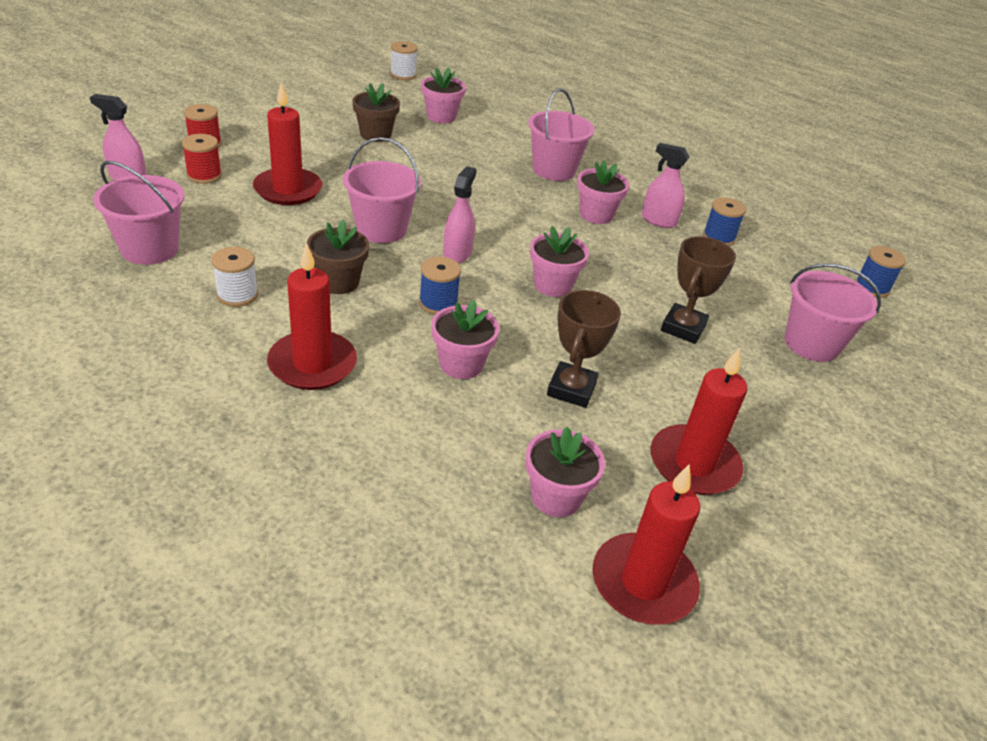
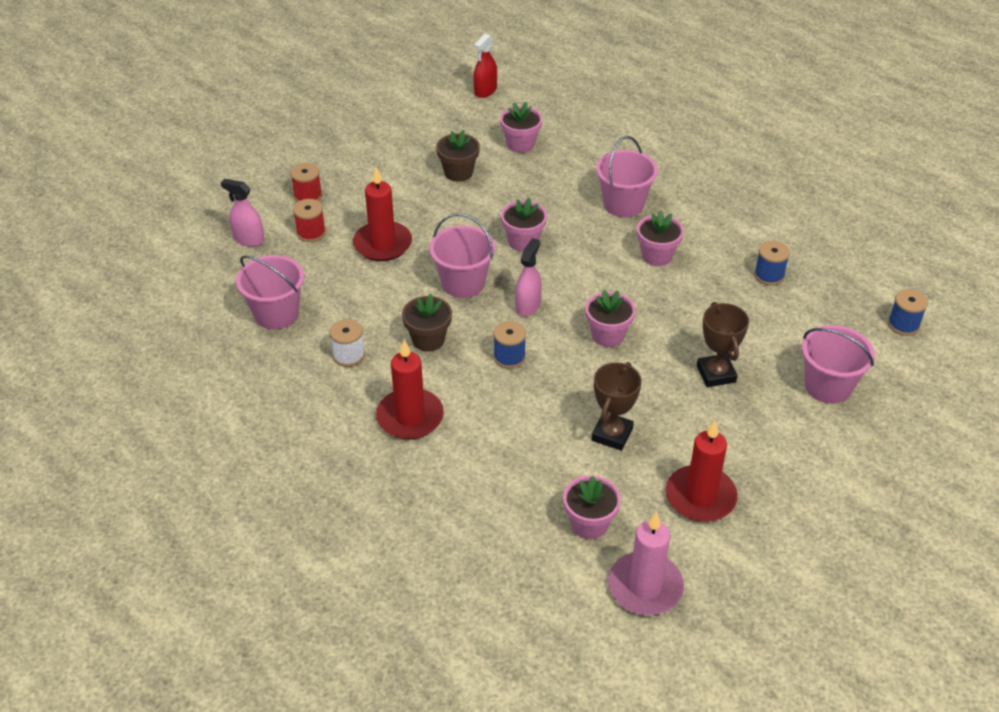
camera: 10 degrees right, 5 degrees up
(403, 75) = (485, 91): white spool -> red spray bottle
(461, 364) = (525, 414): pink flower pot -> pink flower pot (523, 241)
(643, 583) = (645, 587): red candle -> pink candle
(658, 221) = (715, 259): pink spray bottle -> none
(683, 328) = (716, 374): brown trophy -> brown trophy turned 45 degrees counterclockwise

